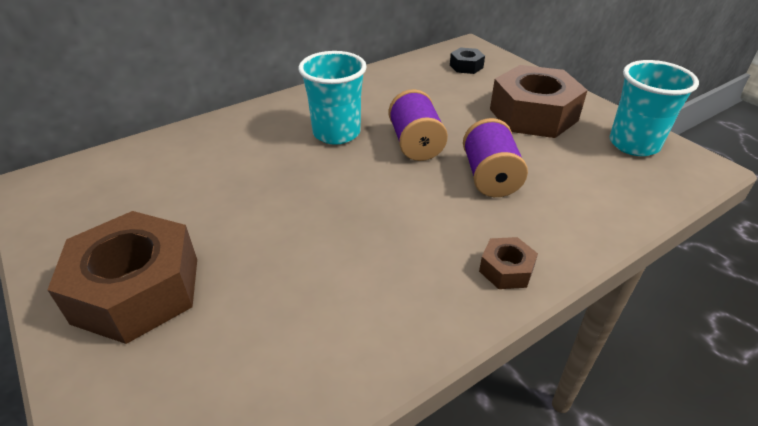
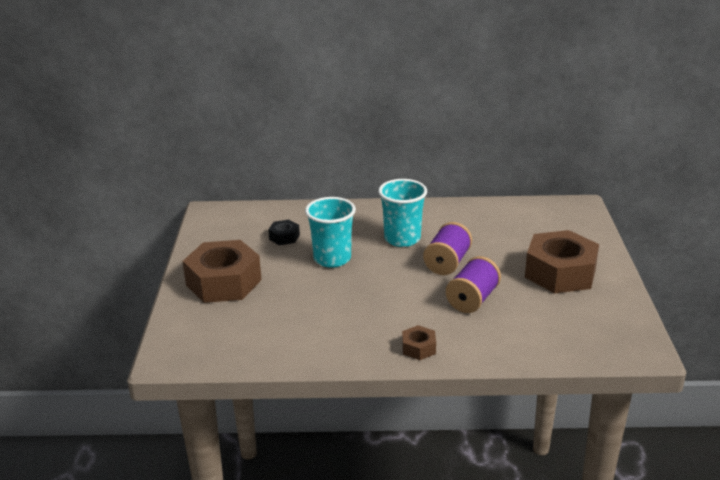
camera: 35 degrees right, 10 degrees down
(466, 66) = (555, 221): black nut -> black nut (284, 237)
(634, 144) = (611, 318): turquoise cup -> turquoise cup (332, 259)

